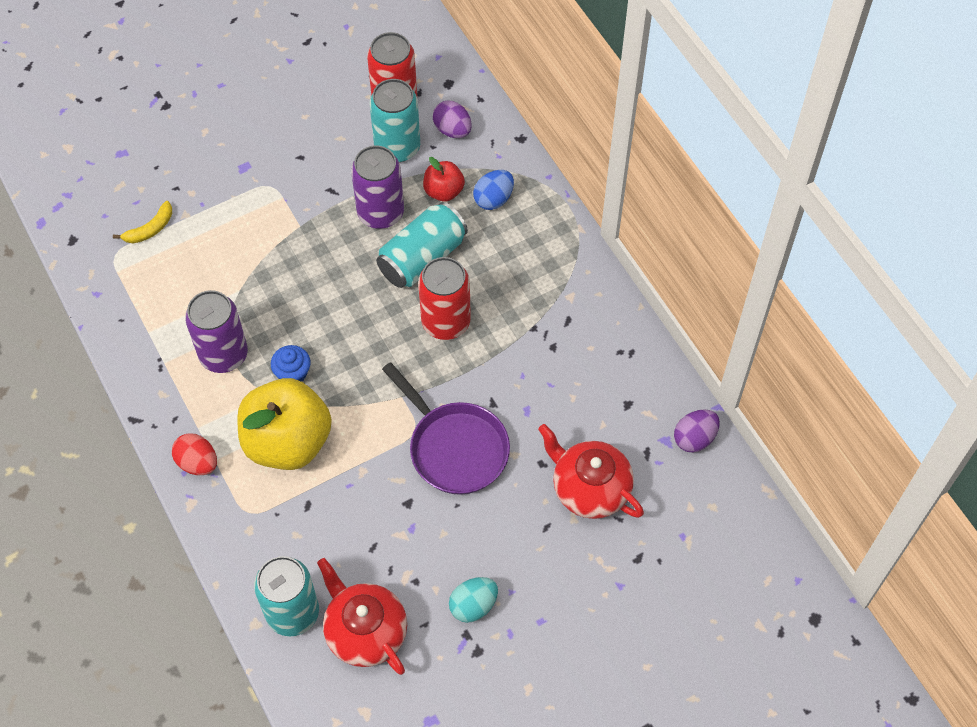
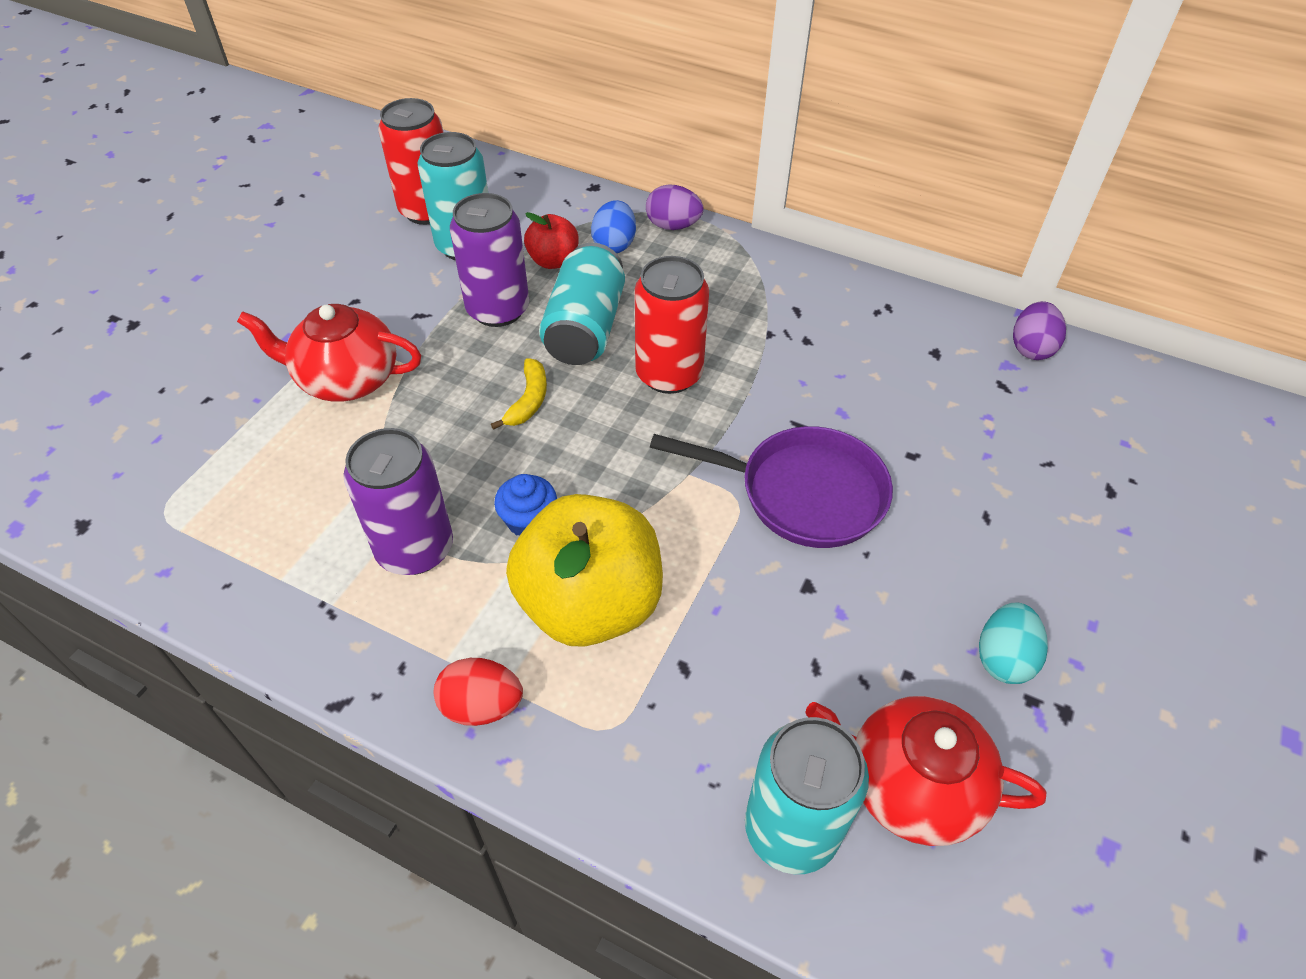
camera: 35 degrees left, 10 degrees down
(150, 229) = (199, 458): yellow banana -> yellow banana (528, 400)
(452, 130) = (514, 208): purple egg -> purple egg (673, 226)
(589, 488) = (987, 451): red teapot -> red teapot (347, 379)

